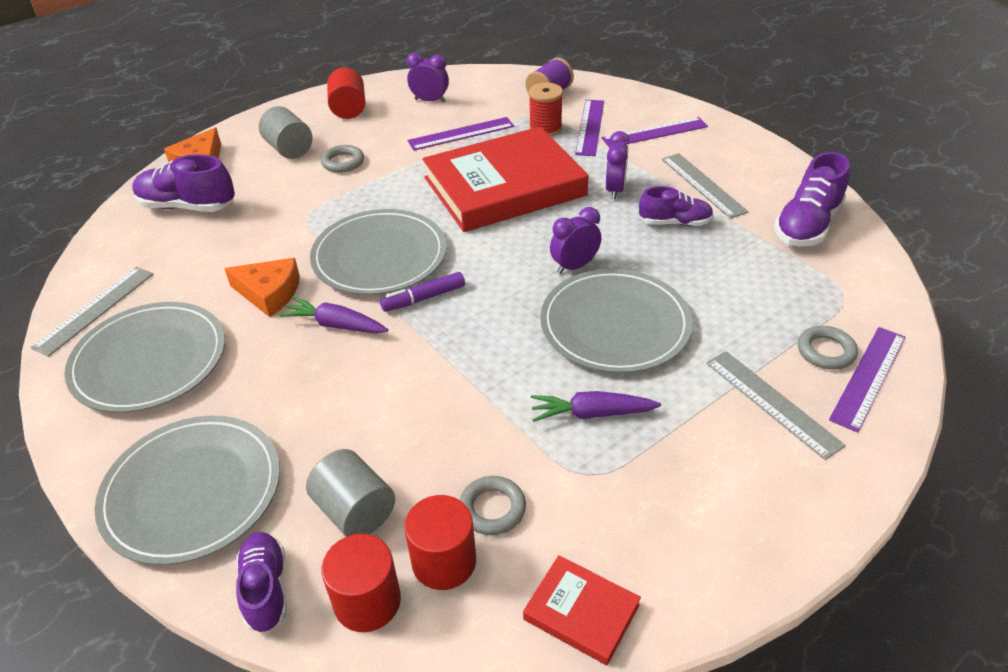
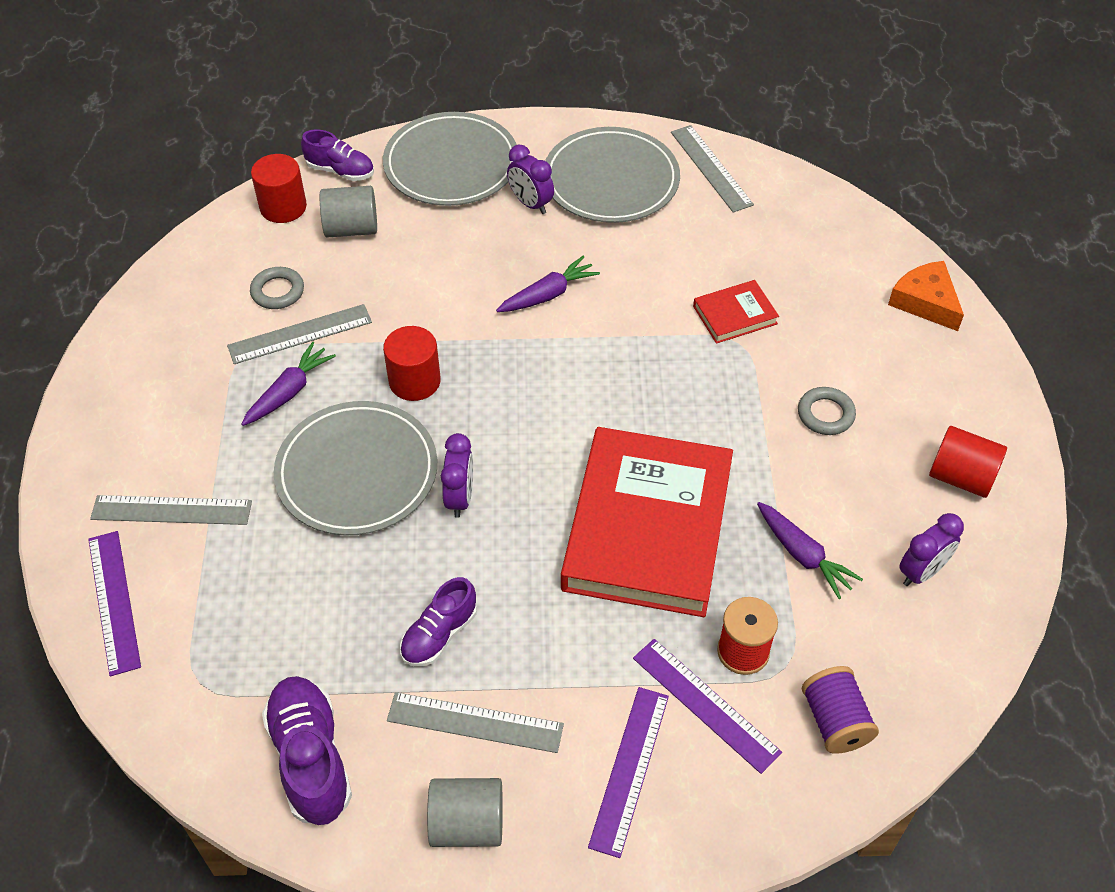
camera: 125 degrees right, 10 degrees up
(187, 206) = (835, 266): purple shoe -> none
(269, 293) = (634, 272): orange cheese -> none
(289, 149) = (896, 382): grey cylinder -> grey cylinder (467, 823)
(379, 257) = (617, 364): grey plate -> none
(424, 298) = (526, 365): purple marker -> none
(444, 561) = (269, 250): red cylinder -> red cylinder (414, 381)
(461, 133) = (803, 555): purple ruler -> purple carrot
(526, 452) = (300, 334): none -> grey ruler
(581, 612) = (167, 290): red book -> red book (735, 315)
(615, 190) = (547, 625): purple clock -> purple clock (530, 204)
(826, 351) = (167, 598): grey ring -> none

